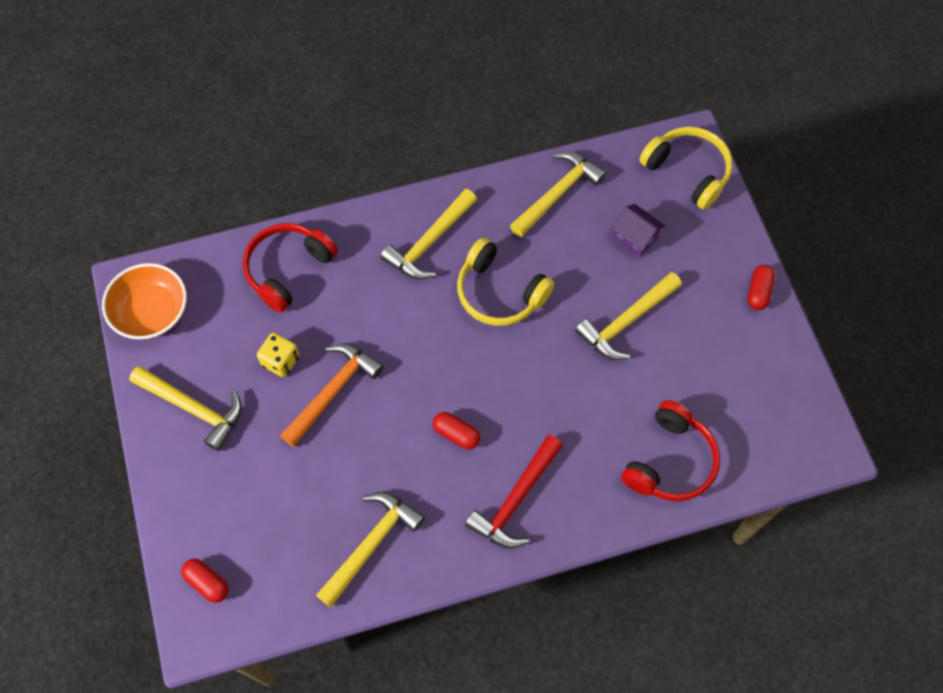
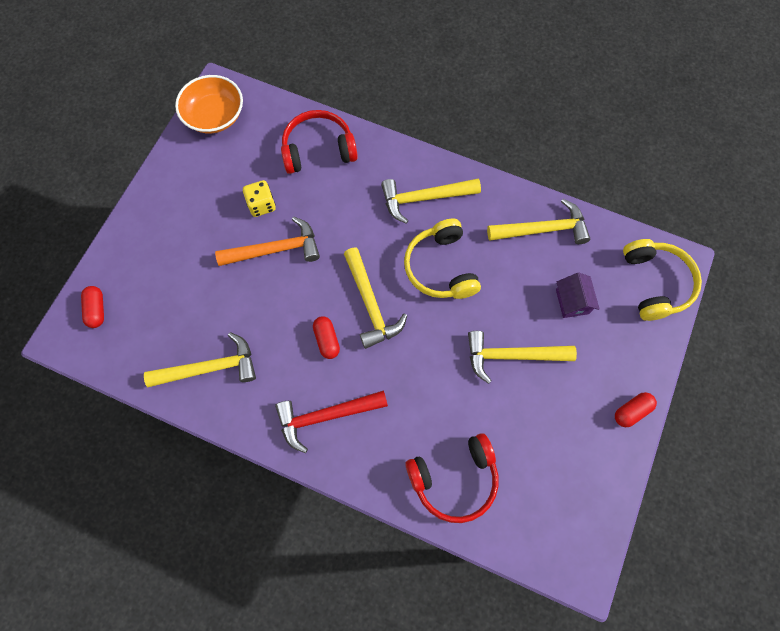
camera: 40 degrees right, 5 degrees up
(194, 408) = (185, 195): yellow hammer -> yellow hammer (371, 305)

